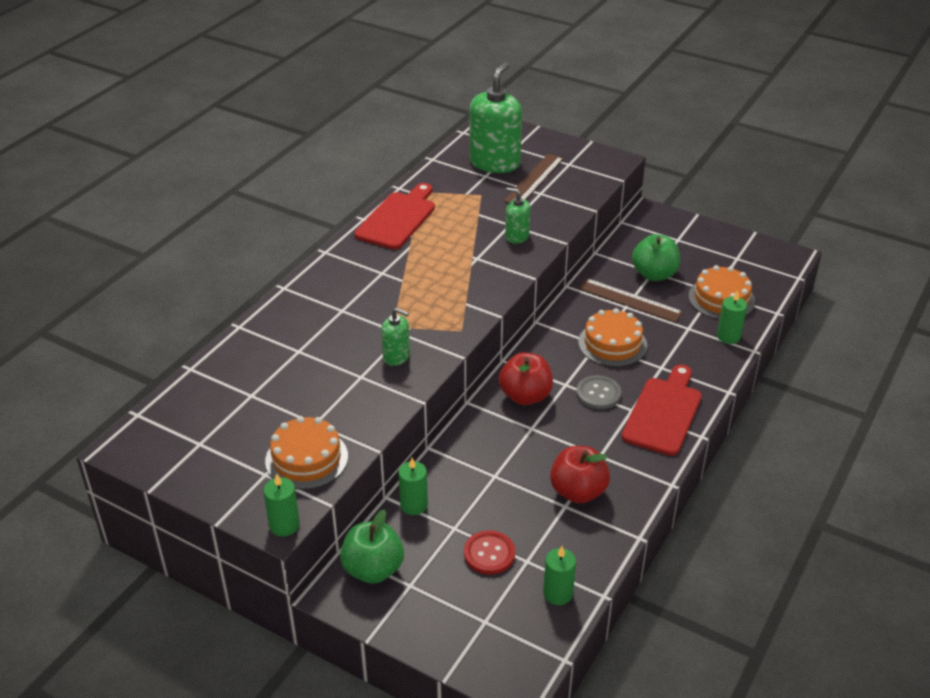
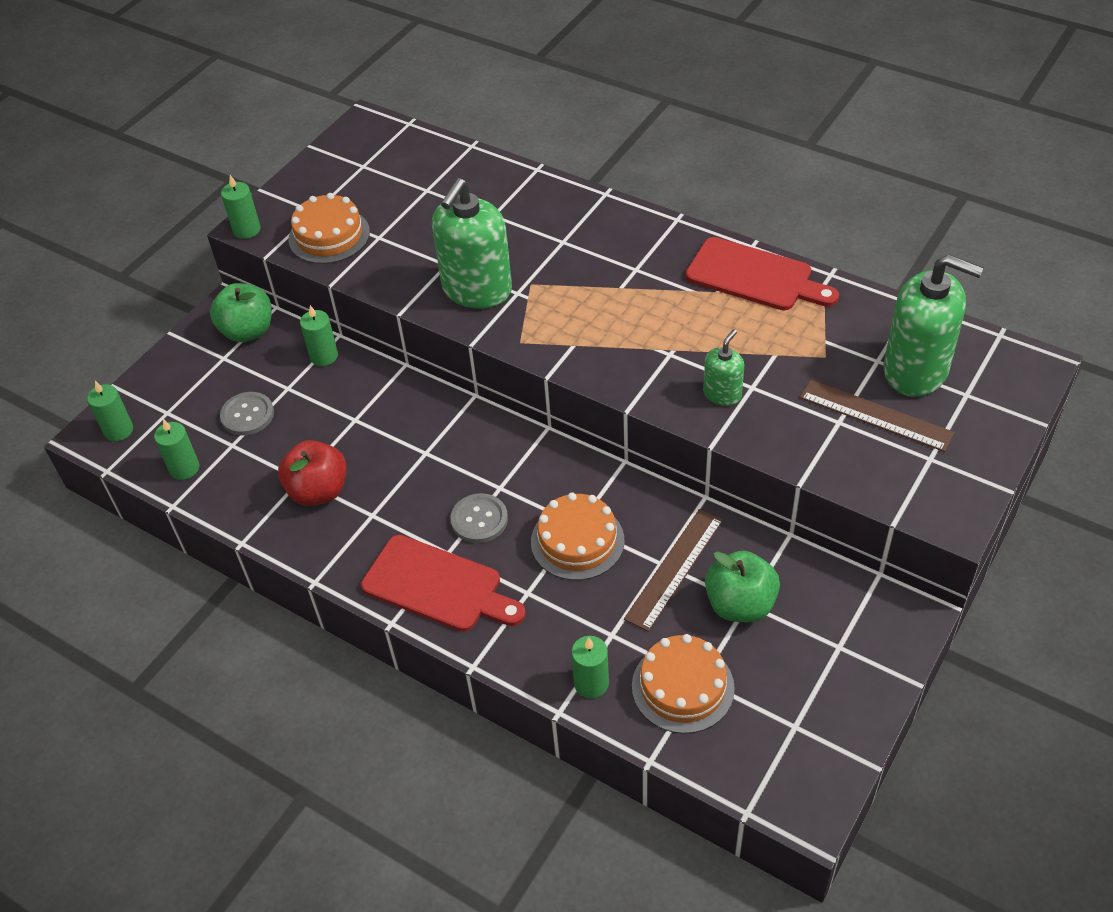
camera: 95 degrees right, 10 degrees up
(396, 356) = (477, 289): green soap dispenser -> green soap dispenser, size x2.00
(489, 554) = (247, 415): red button -> grey button
(510, 660) = (118, 430): none -> green candle
(525, 396) = (480, 448): red apple -> none

